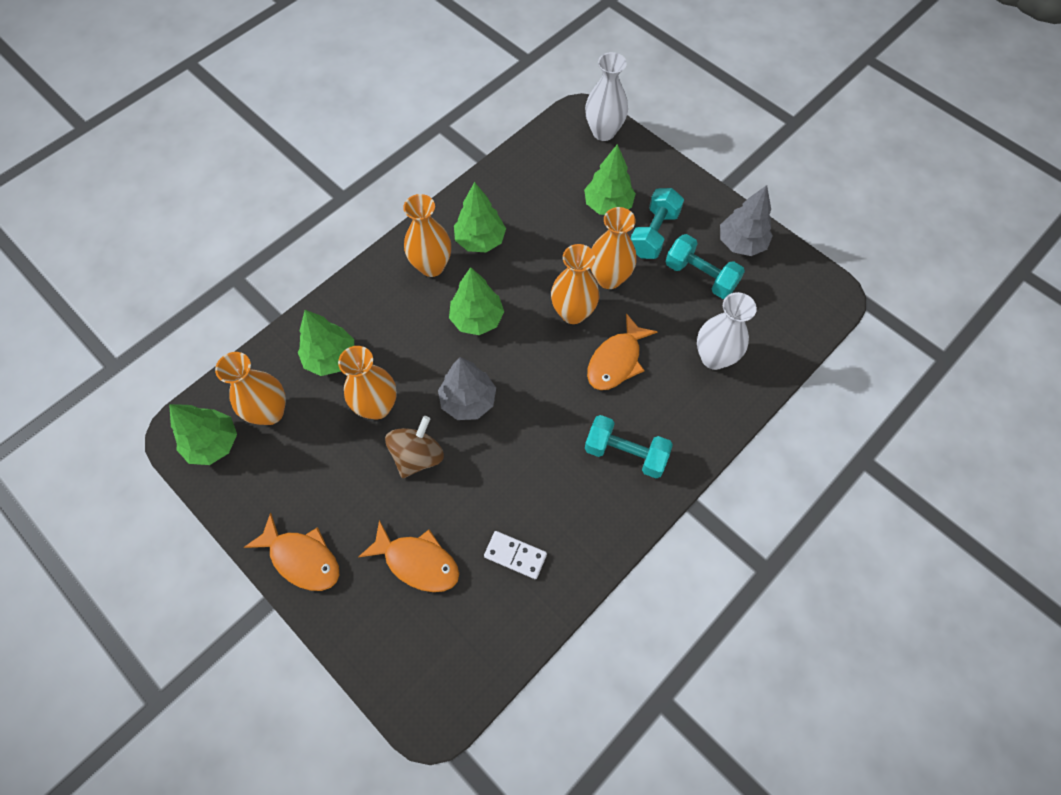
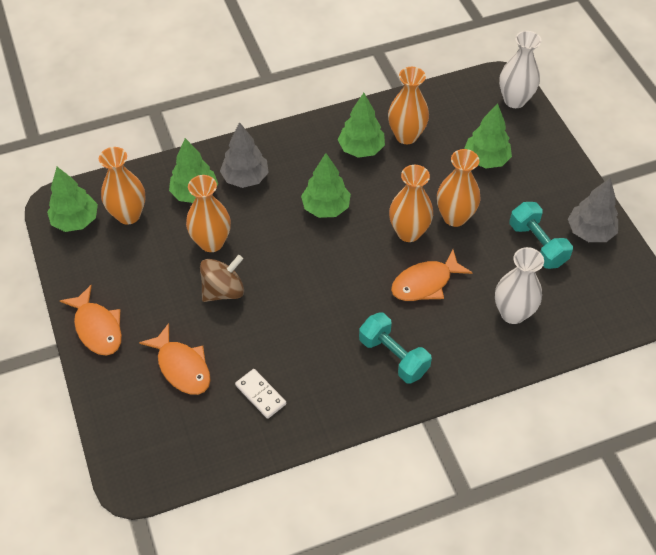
camera: 25 degrees right, 10 degrees down
(432, 266) = (310, 154): orange vase -> orange vase (406, 136)
(468, 401) = (285, 266): grey tree -> grey tree (245, 178)
(653, 234) = (514, 196): turquoise dumbbell -> none

